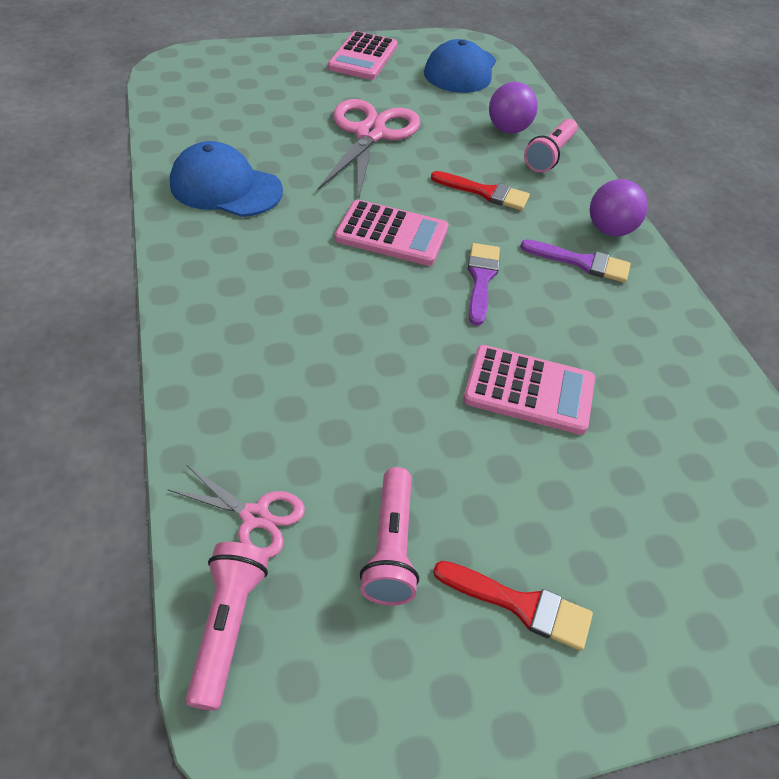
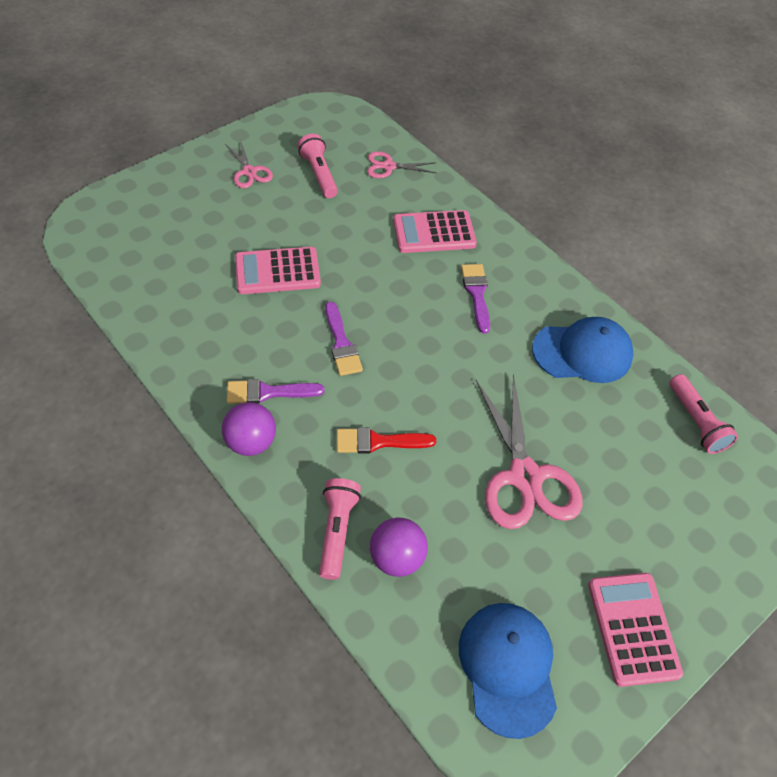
camera: 155 degrees right, 5 degrees up
(228, 626) = (370, 131): pink flashlight -> pink flashlight (696, 422)
(285, 274) = (476, 294): none -> purple brush
(391, 234) = (429, 359): pink calculator -> pink calculator (434, 233)
(520, 605) = (249, 172): red brush -> pink scissors

